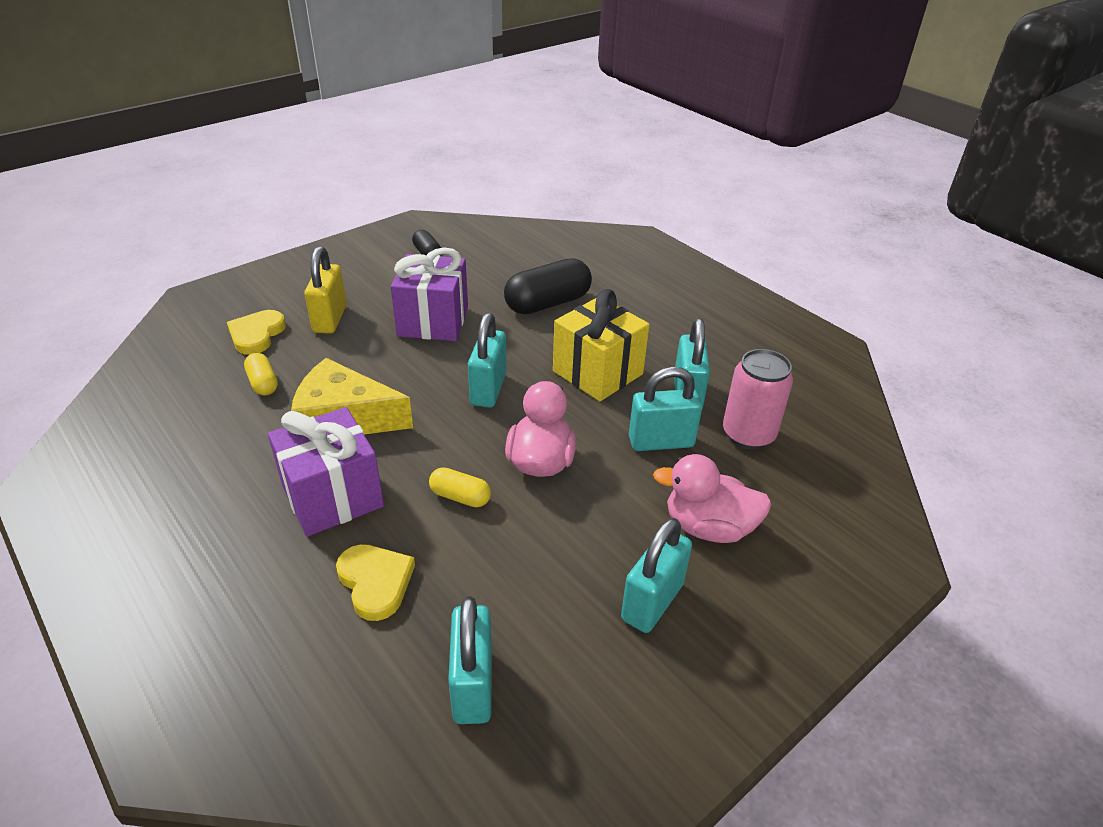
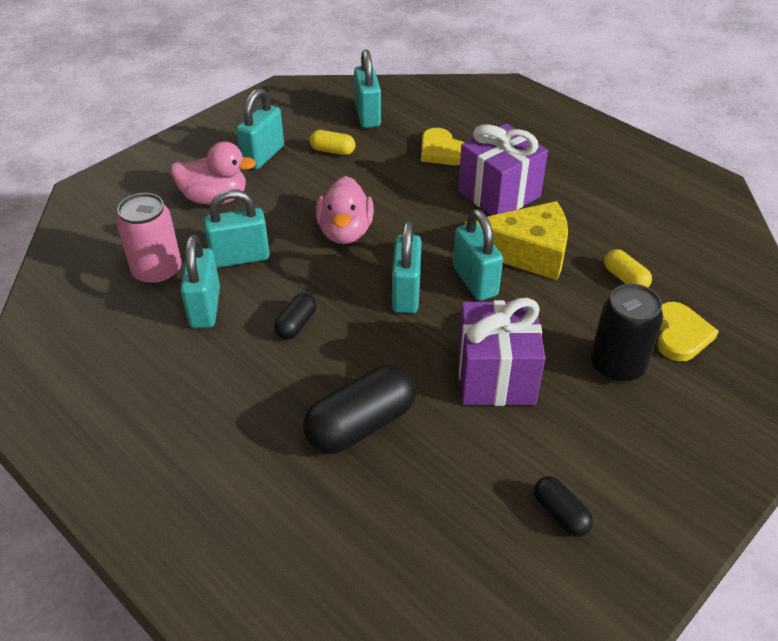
camera: 175 degrees right, 5 degrees up
(330, 319) = (617, 366): yellow padlock -> black can
(415, 394) = (475, 281): none -> turquoise padlock
(460, 497) = (403, 202): yellow capsule -> yellow capsule (332, 151)
(597, 372) = (296, 324): yellow gift -> black capsule

